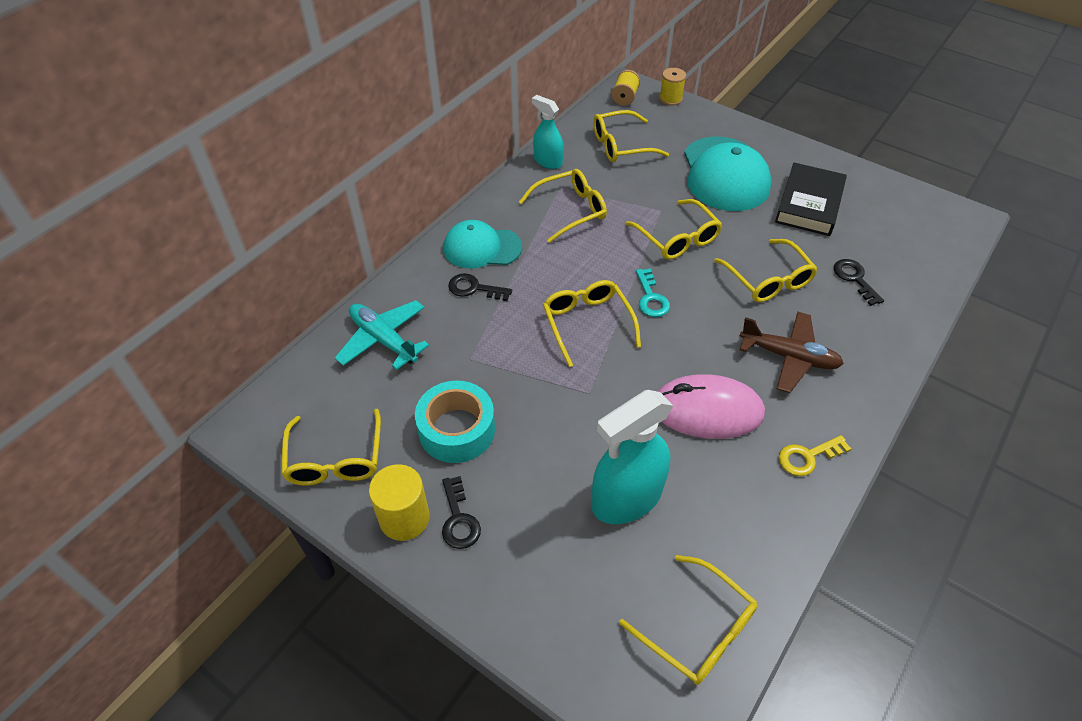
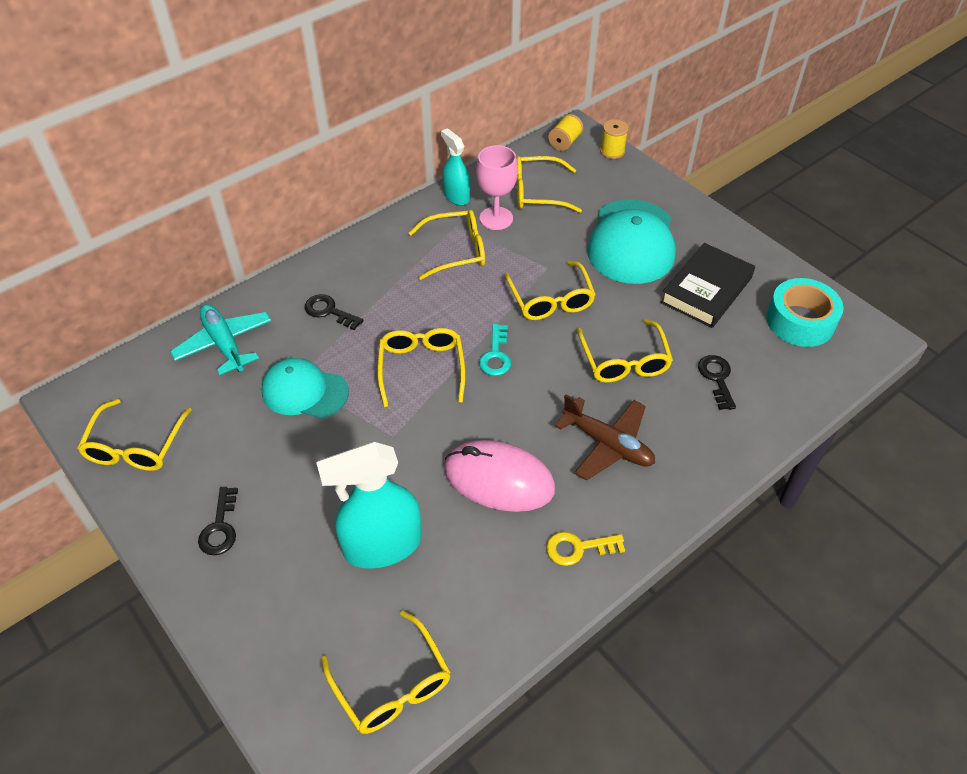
camera: 15 degrees right, 0 degrees up
(404, 518) = (173, 514): yellow cylinder -> none
(456, 430) = (254, 444): turquoise tape -> turquoise tape (800, 321)
(482, 248) = (354, 272): turquoise cap -> turquoise cap (304, 391)
(593, 175) = (496, 218): none -> pink goblet

